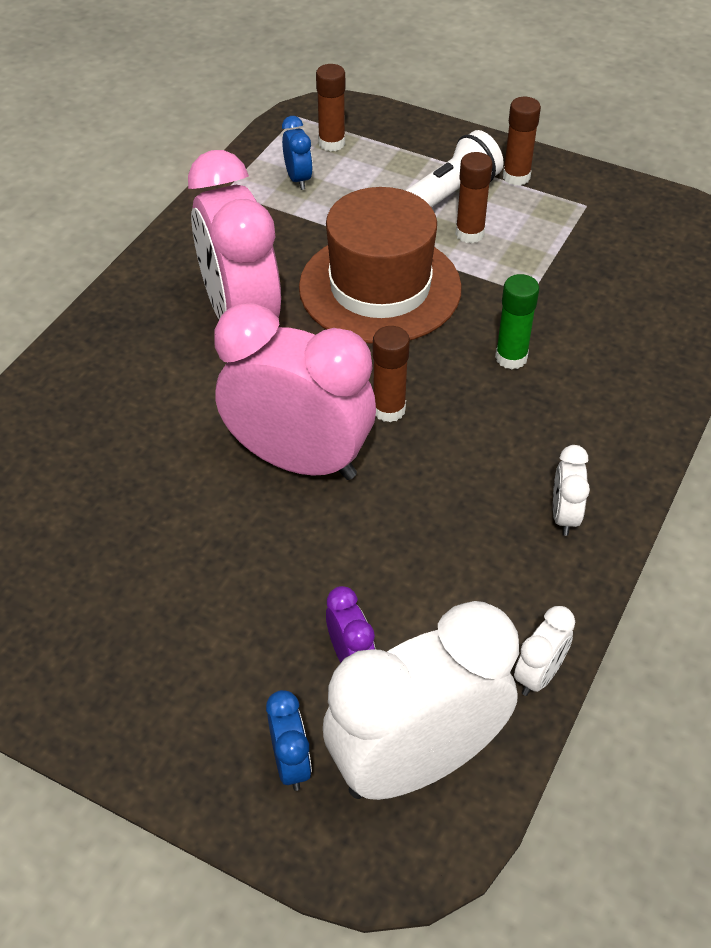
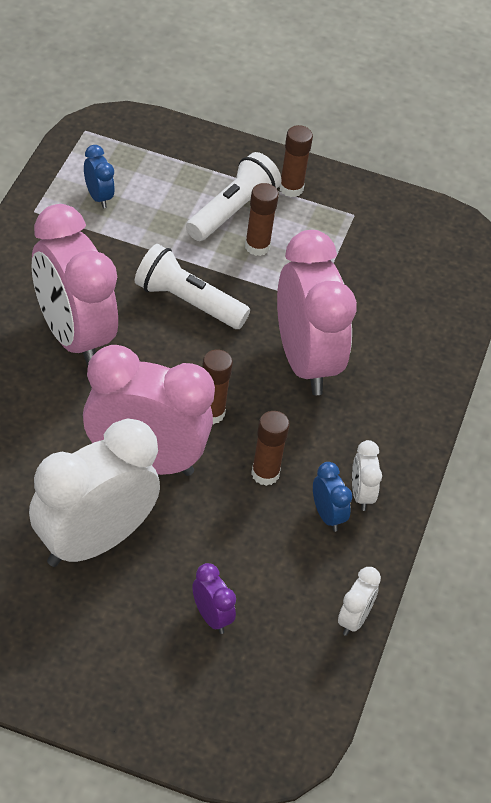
camera: 15 degrees left, 0 degrees up
(291, 763) = (179, 698): blue clock -> blue clock (327, 516)
(331, 143) = (122, 158): brown glue stick -> brown glue stick (265, 474)
(380, 288) = (187, 302): brown hat -> white flashlight
(415, 763) = (271, 690): white clock -> white clock (93, 542)
(511, 358) = (305, 362): green glue stick -> pink clock

